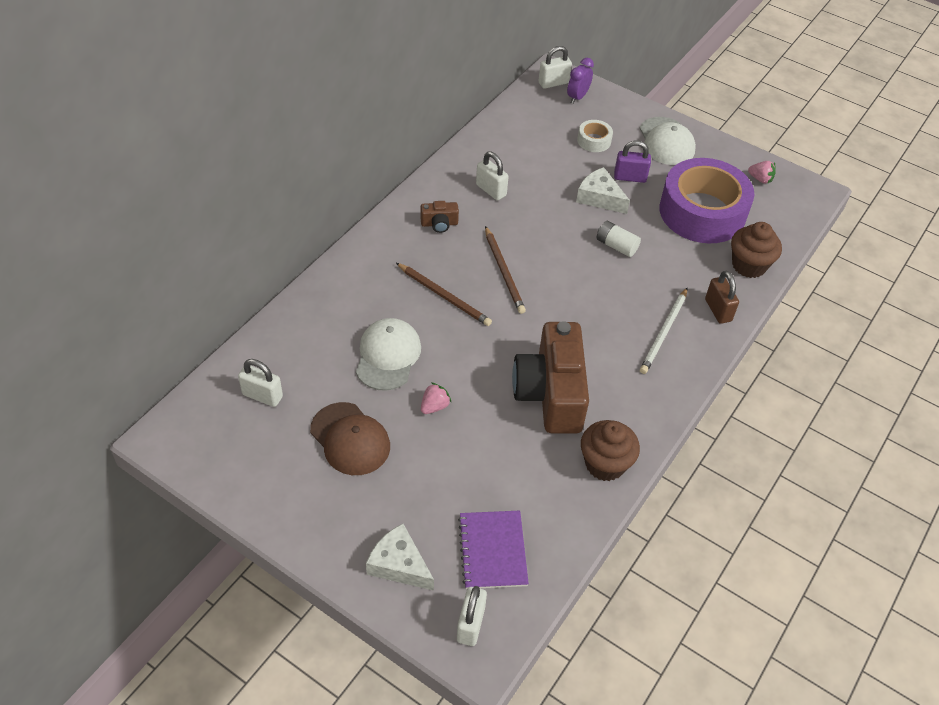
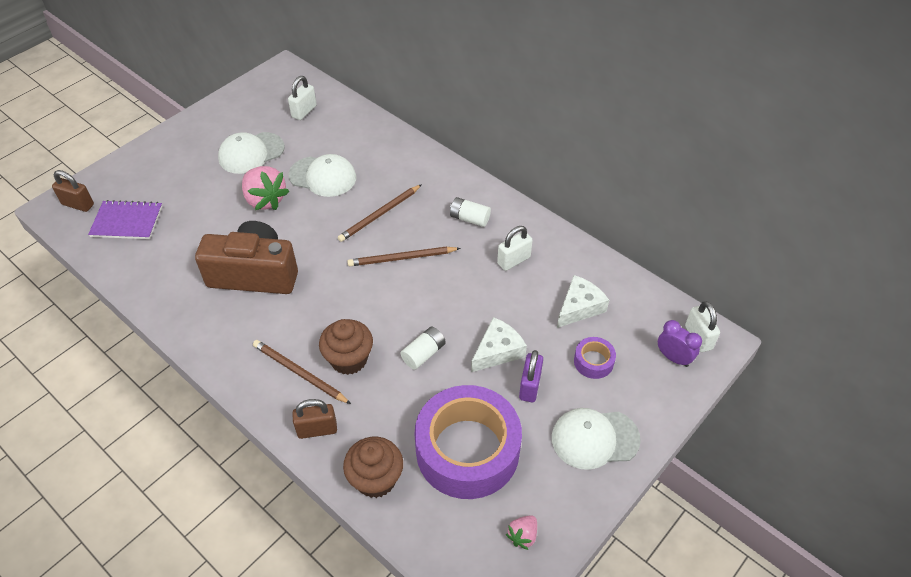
camera: 100 degrees right, 0 degrees up
(350, 439) = (251, 153): brown cap -> white cap
(399, 564) = (139, 172): white cheese -> white cheese (579, 307)
(434, 406) = (265, 200): pink strawberry -> pink strawberry, size x1.97
(439, 224) = (469, 218): brown camera -> white battery
(470, 624) = (78, 204): white padlock -> brown padlock
(594, 141) = (593, 361): white tape -> purple tape
(605, 464) = (171, 300): brown cupcake -> brown cupcake (349, 359)
(664, 333) = (299, 373): white pencil -> brown pencil

